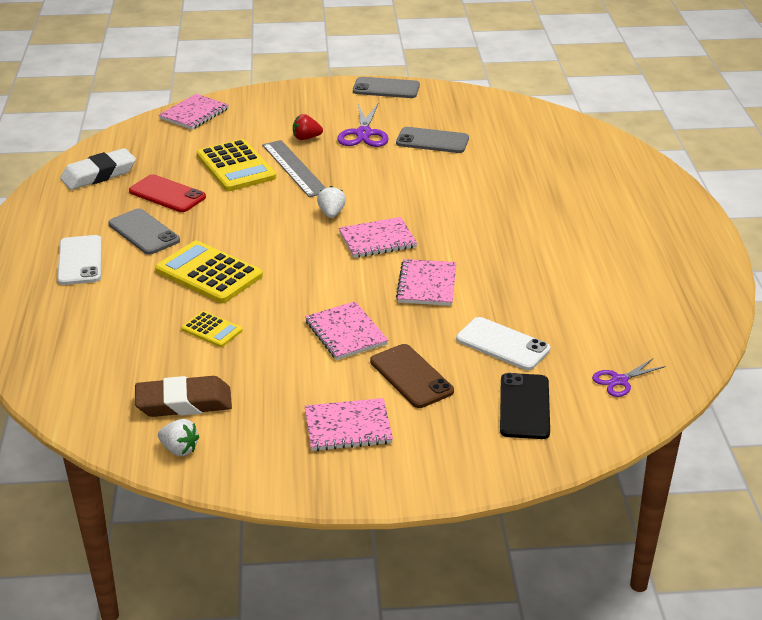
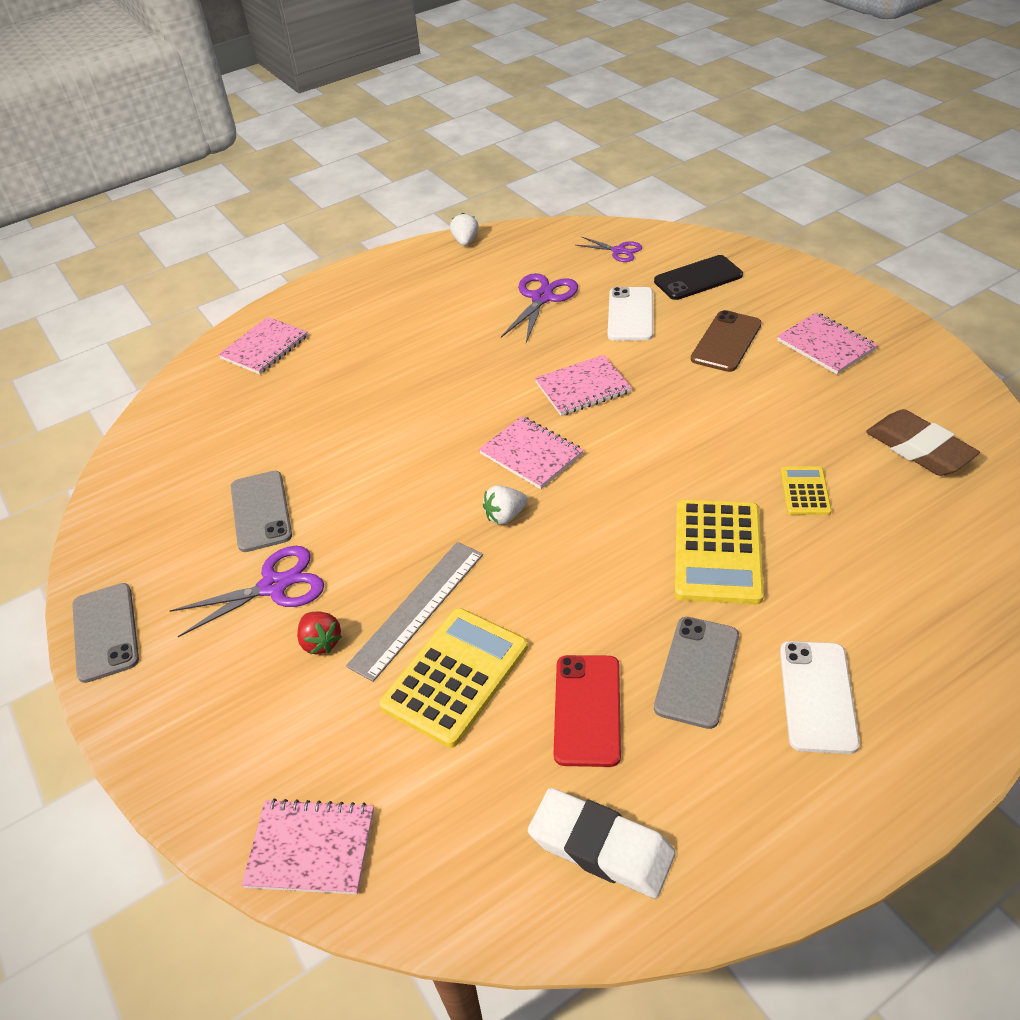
camera: 115 degrees left, 10 degrees up
(80, 261) = (817, 696): white phone -> white phone turned 45 degrees counterclockwise
(179, 449) = (969, 418): white strawberry -> white strawberry (465, 241)
(345, 333) = (709, 402): pink notebook -> pink notebook (265, 348)
(574, 309) = (542, 298): none -> purple scissors

